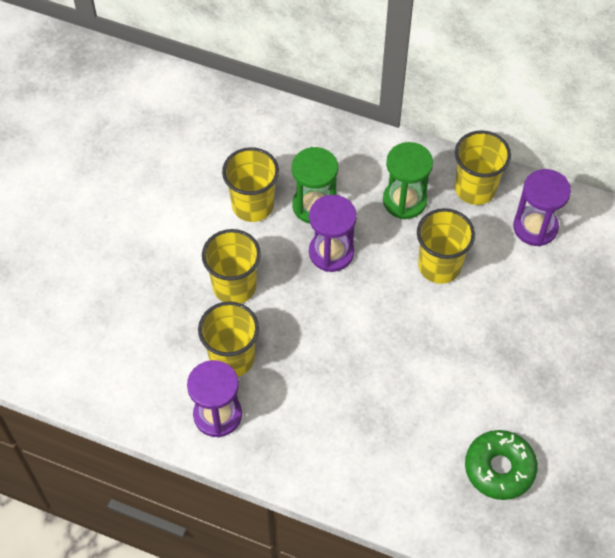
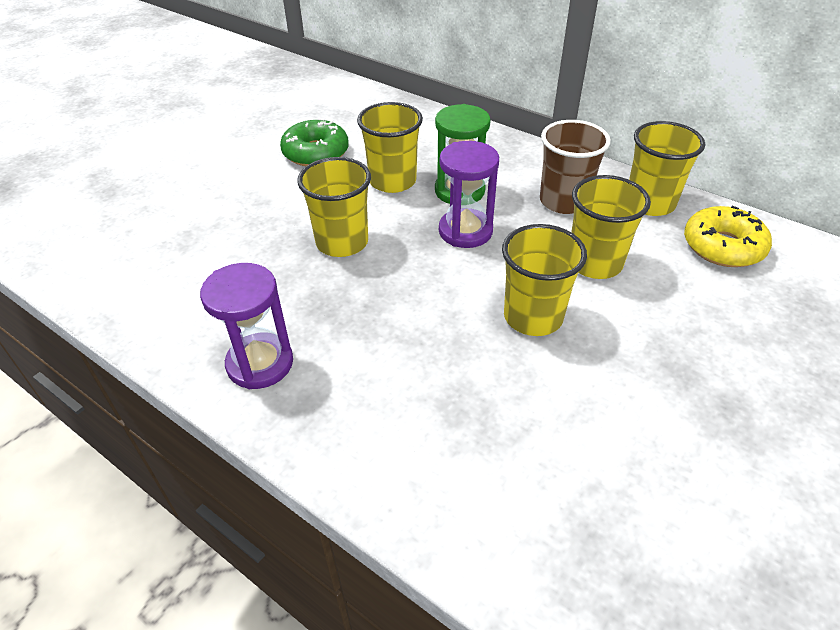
camera: 15 degrees right, 15 degrees down
(232, 358) = (307, 307): yellow cup -> yellow cup (533, 317)
(404, 201) = (564, 201): green hourglass -> brown cup
(499, 468) = (648, 520): green donut -> green donut (316, 153)
(535, 227) = (722, 247): purple hourglass -> yellow donut

